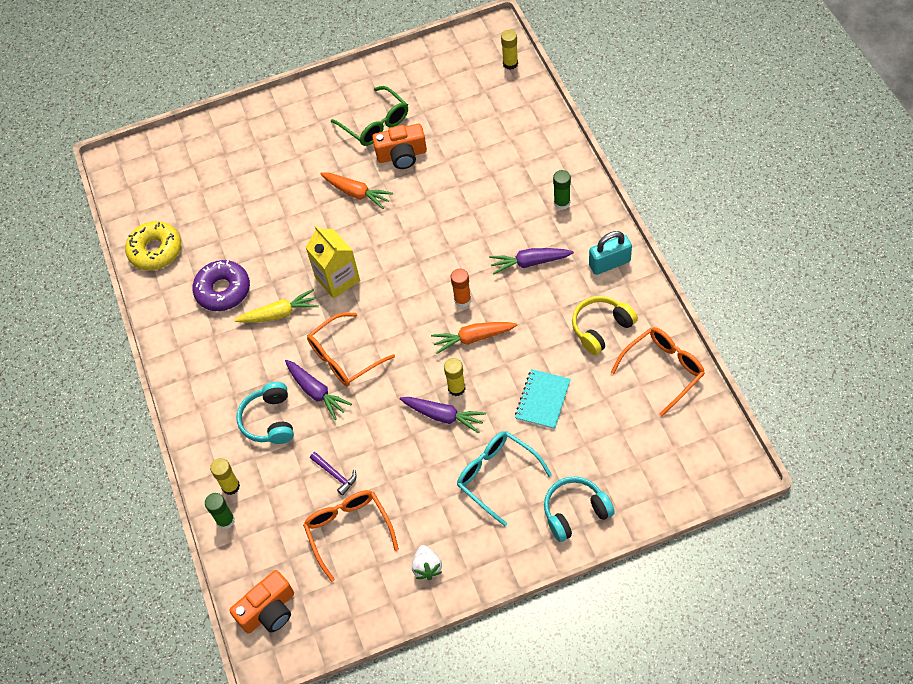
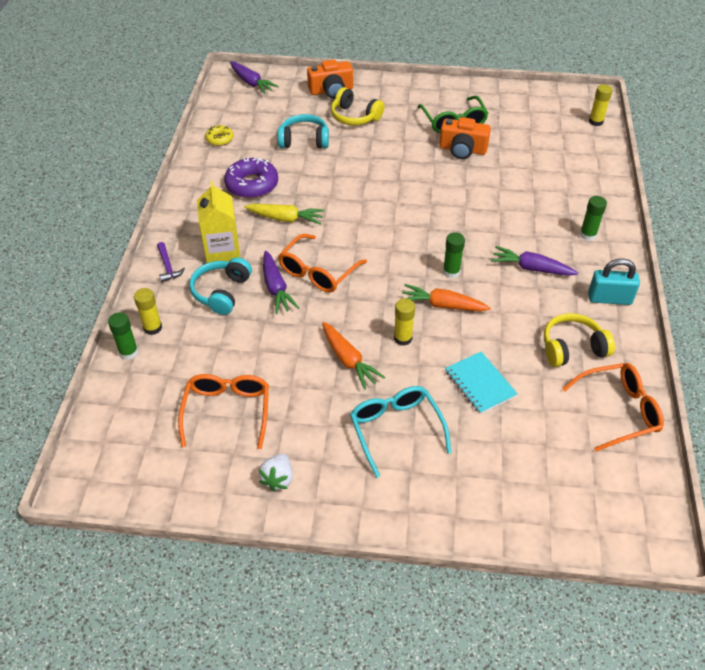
camera: 20 degrees right, 10 degrees down
(155, 250) = (220, 139): yellow donut -> yellow donut, size x0.55
(269, 611) = (109, 445): orange camera -> orange camera (331, 91)
(275, 161) = (355, 116): none -> yellow headphones
(335, 475) = (247, 359): purple hammer -> purple hammer (168, 266)
(337, 279) = (351, 213): yellow carton -> yellow carton (222, 251)
(344, 357) = (317, 272): orange glasses -> orange glasses turned 45 degrees counterclockwise
(356, 193) = (407, 161): orange carrot -> orange carrot (348, 360)
(443, 416) = (376, 355): purple carrot -> purple carrot (251, 83)
(462, 300) = (451, 272): orange glue stick -> green glue stick
(543, 400) = (480, 384): turquoise notebook -> turquoise notebook turned 75 degrees counterclockwise
(575, 512) = (456, 499): turquoise headphones -> turquoise headphones (304, 140)

